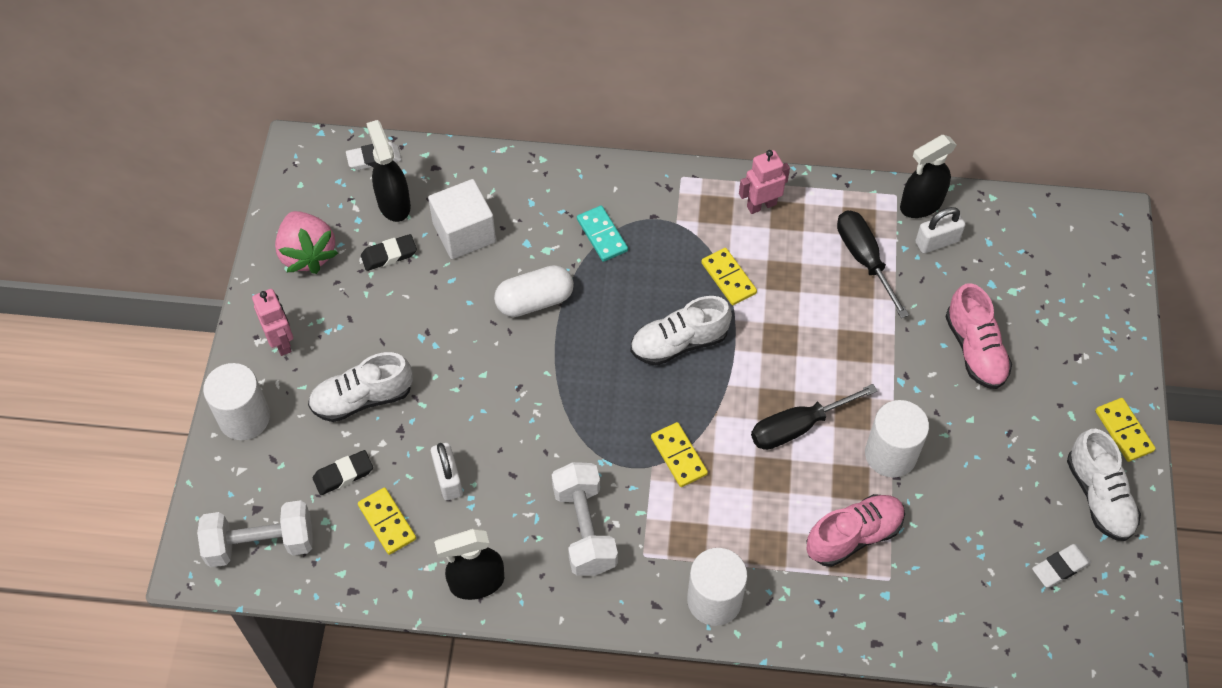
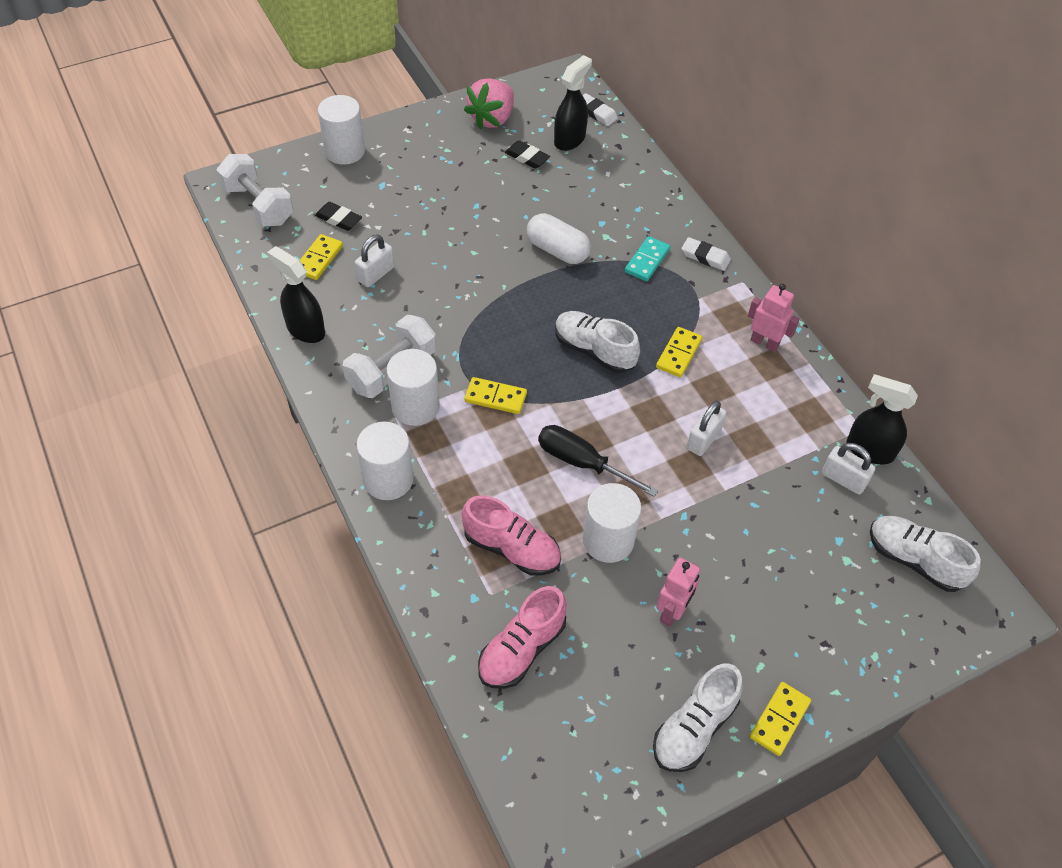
camera: 55 degrees right, 5 degrees down
(281, 342) = (415, 140): pink robot -> pink robot (672, 612)
(362, 398) = (404, 200): white shoe -> white shoe (914, 560)
(464, 233) = (579, 186): white cube -> none
(644, 531) = (415, 406): none -> white cylinder
(678, 456) = (495, 397): yellow domino -> yellow domino turned 75 degrees clockwise
(833, 317) = (703, 439): none -> white padlock
(864, 259) = (778, 435): black screwdriver -> none
(975, 349) = (761, 557): pink shoe -> pink shoe (522, 649)
(1060, 567) = (597, 726): white eraser -> white eraser (705, 257)

